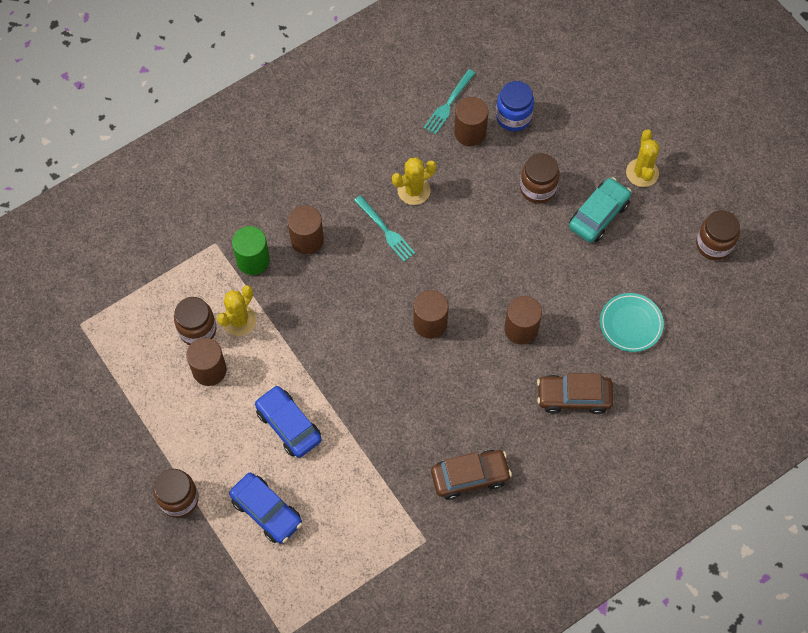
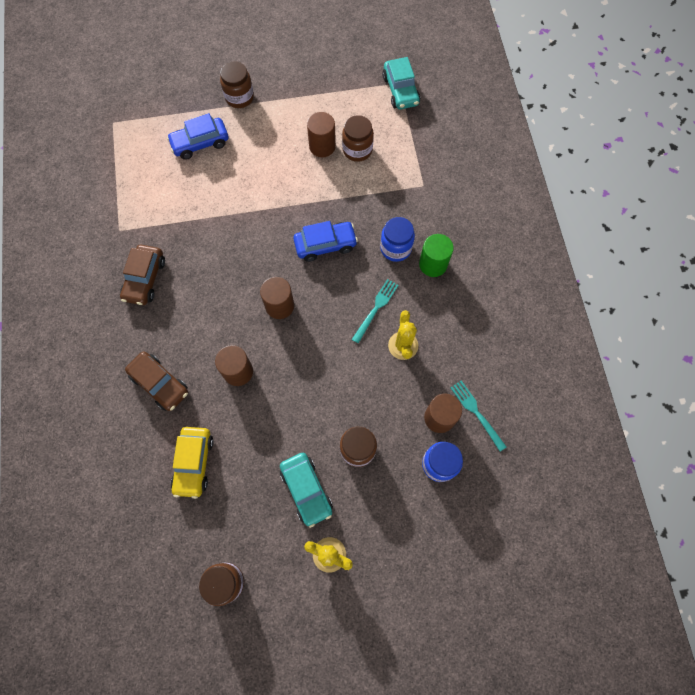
camera: 115 degrees right, 5 degrees up
(90, 318) = (400, 90): none -> turquoise car
(239, 320) = (351, 178): yellow cactus -> none
(253, 260) = (396, 205): green cylinder -> green cylinder (433, 264)
(288, 425) = (253, 179): blue car -> blue car (325, 245)
(307, 240) = (395, 248): brown cylinder -> blue jar
(386, 231) = (376, 308): turquoise fork -> turquoise fork turned 135 degrees clockwise
(573, 397) = (160, 384): brown car -> brown car turned 105 degrees clockwise
(630, 324) = (194, 463): turquoise plate -> yellow car

